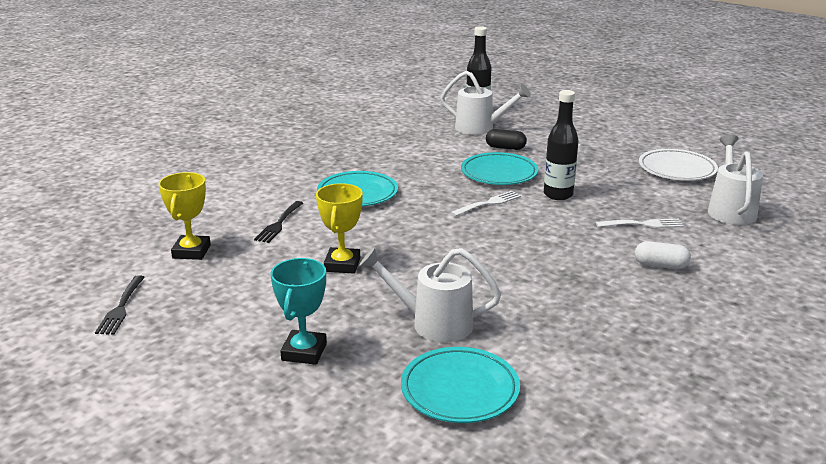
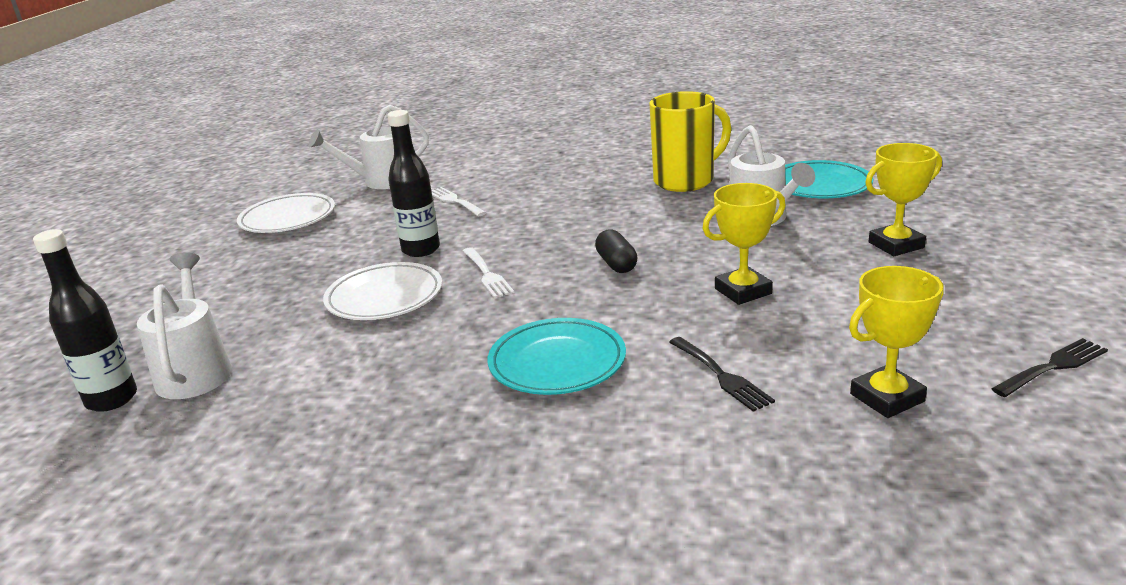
camera: 120 degrees left, 0 degrees up
(279, 224) = (721, 375): black fork -> black fork turned 75 degrees clockwise
(304, 352) = (896, 245): turquoise trophy -> yellow trophy
(488, 203) = (487, 274): white fork -> white fork turned 135 degrees counterclockwise
(499, 173) = (384, 297): turquoise plate -> white plate
(505, 148) = (280, 323): black capsule -> black capsule (616, 264)
(565, 329) = (686, 181): none -> yellow mug
(660, 265) = (532, 179): white capsule -> none

